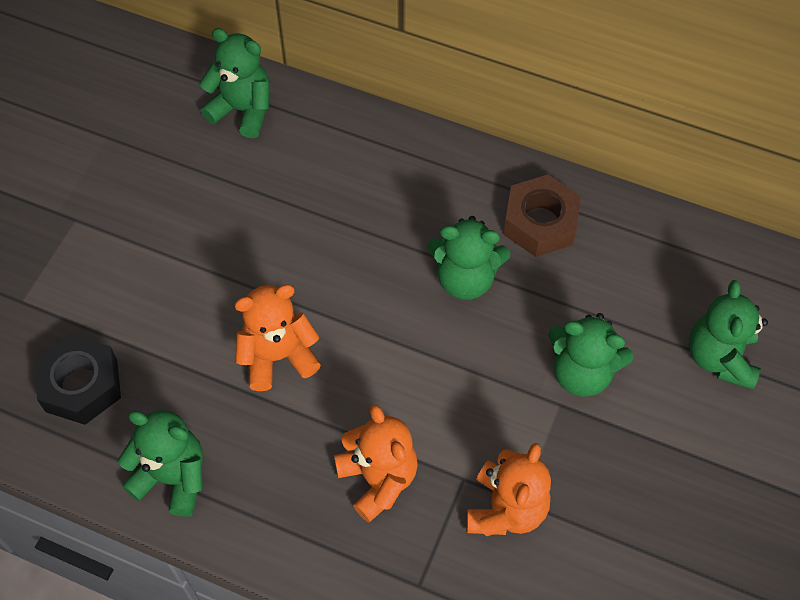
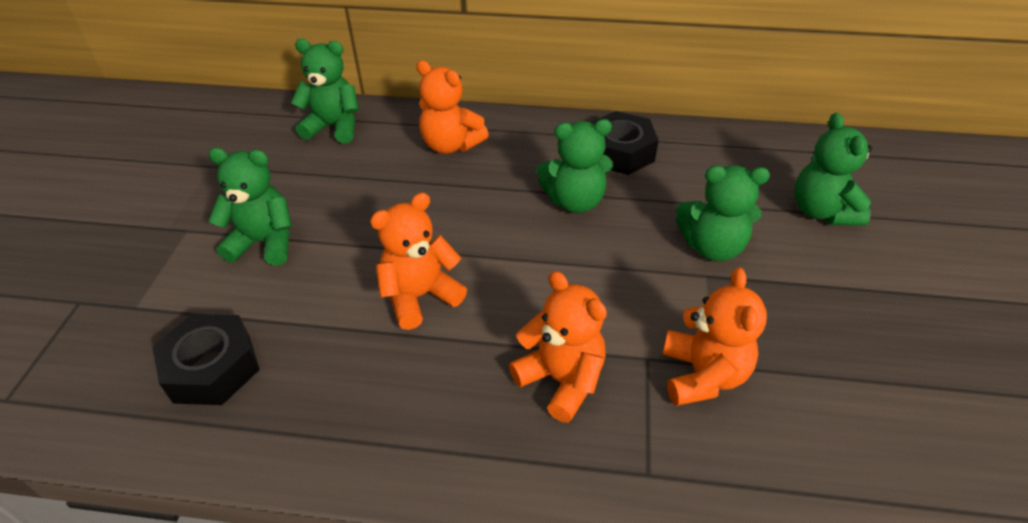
camera: 15 degrees left, 15 degrees down
(172, 477) = (335, 433): green teddy bear -> green teddy bear (264, 242)
(360, 167) = (451, 145): none -> orange teddy bear
(540, 223) = (620, 152): brown nut -> black nut

